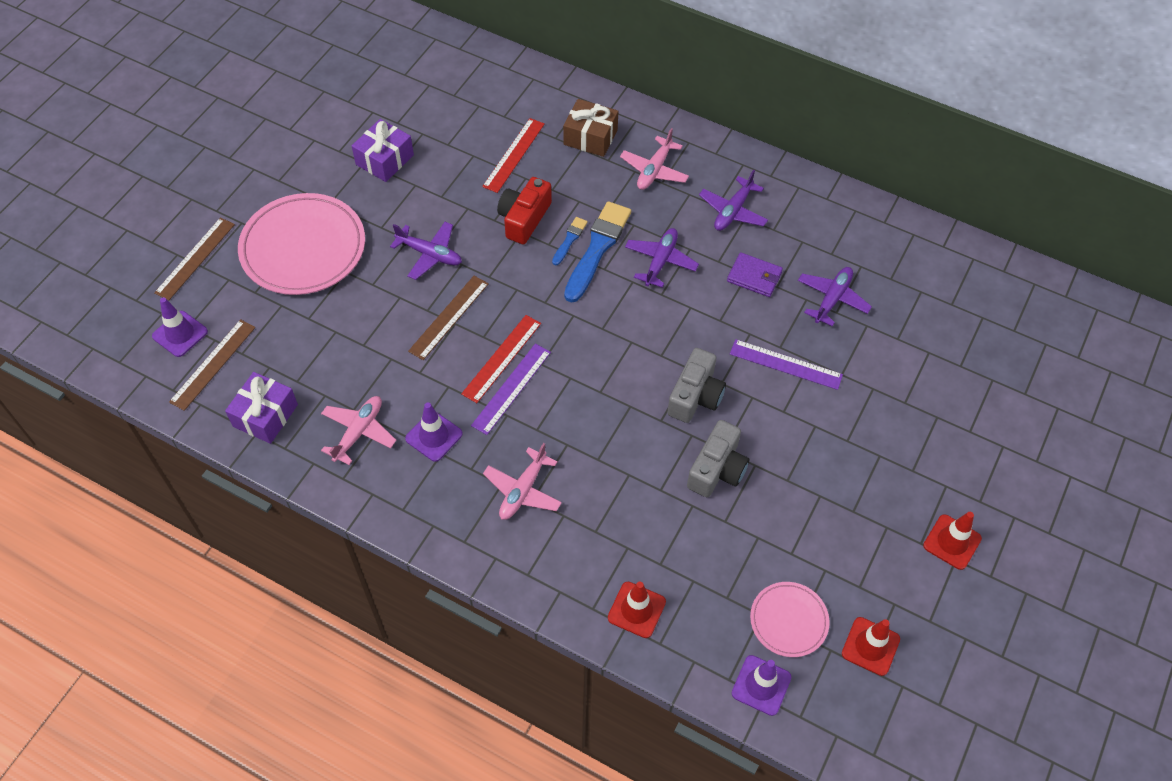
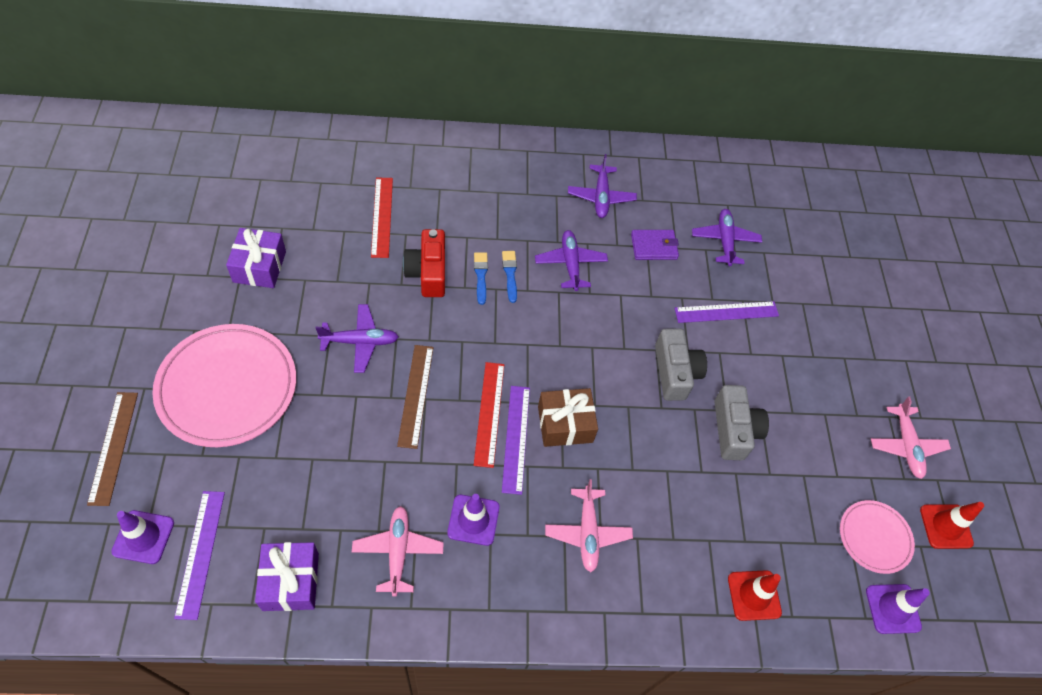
camera: 35 degrees left, 0 degrees up
(213, 364) = (200, 553): brown ruler -> purple ruler
(590, 137) = (441, 176): brown gift -> brown gift (565, 424)
(597, 248) = (510, 274): blue brush -> blue brush, size x0.49
(654, 170) = (514, 185): pink plane -> pink plane (906, 445)
(952, 542) = (941, 405): red traffic cone -> none

